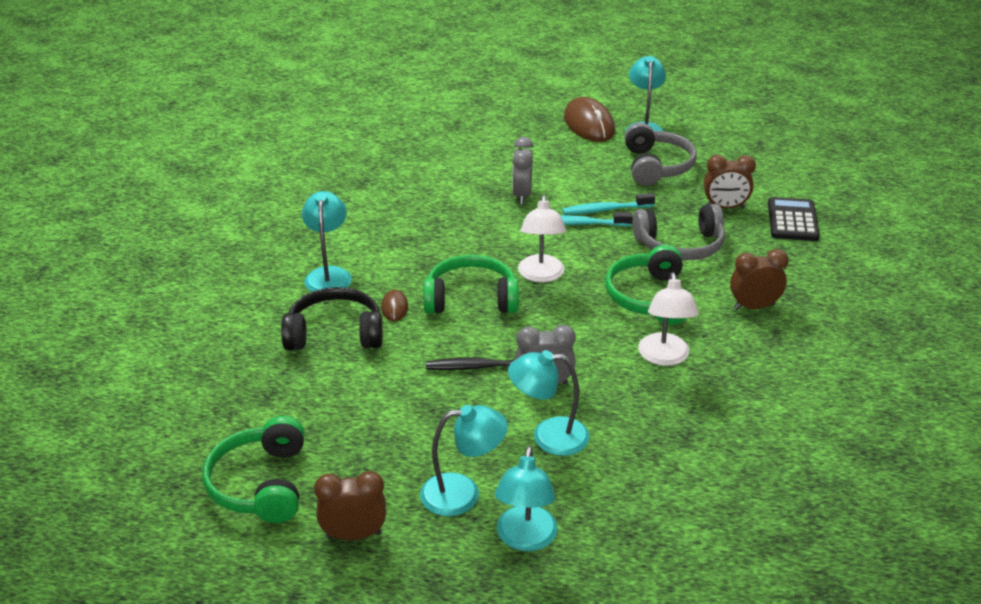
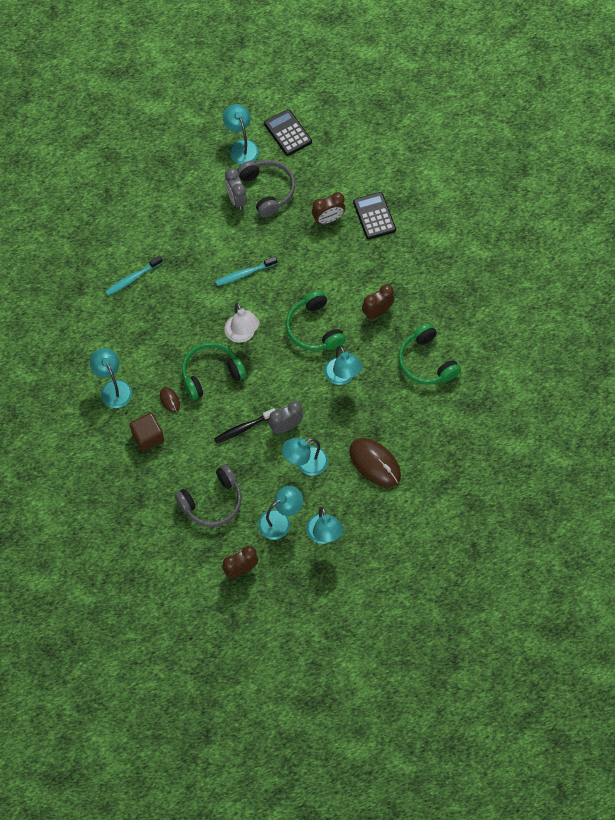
camera: 25 degrees left, 30 degrees up
(261, 484) = (175, 559): green headphones -> green headphones (426, 362)
(335, 333) = (147, 436): black headphones -> brown cube
(522, 195) = (193, 259): grey clock -> grey clock (236, 199)
(589, 124) = (201, 157): brown mouse -> brown mouse (375, 463)
(605, 210) = (253, 252): turquoise toothbrush -> turquoise toothbrush (132, 278)
(664, 357) = (342, 377): white lamp -> turquoise lamp
(680, 245) = (314, 270): grey headphones -> grey headphones (212, 502)
(709, 131) = (288, 133): none -> black calculator

